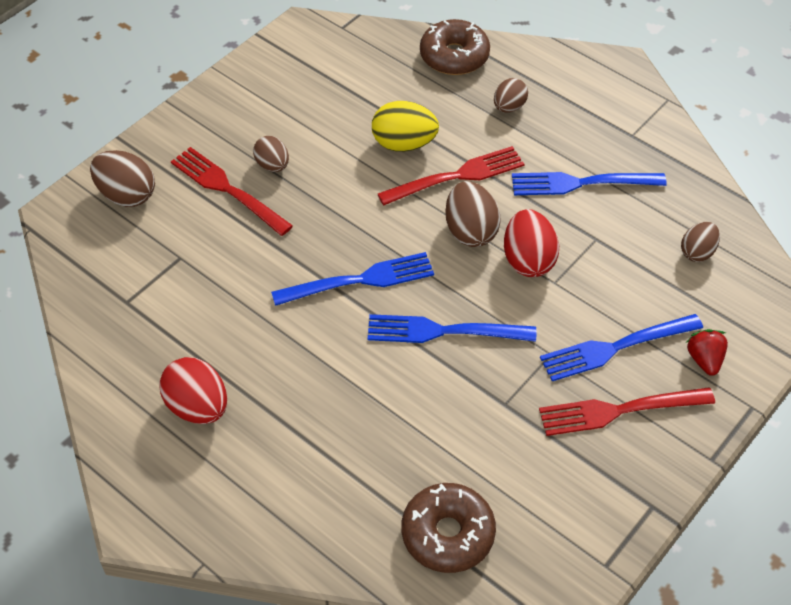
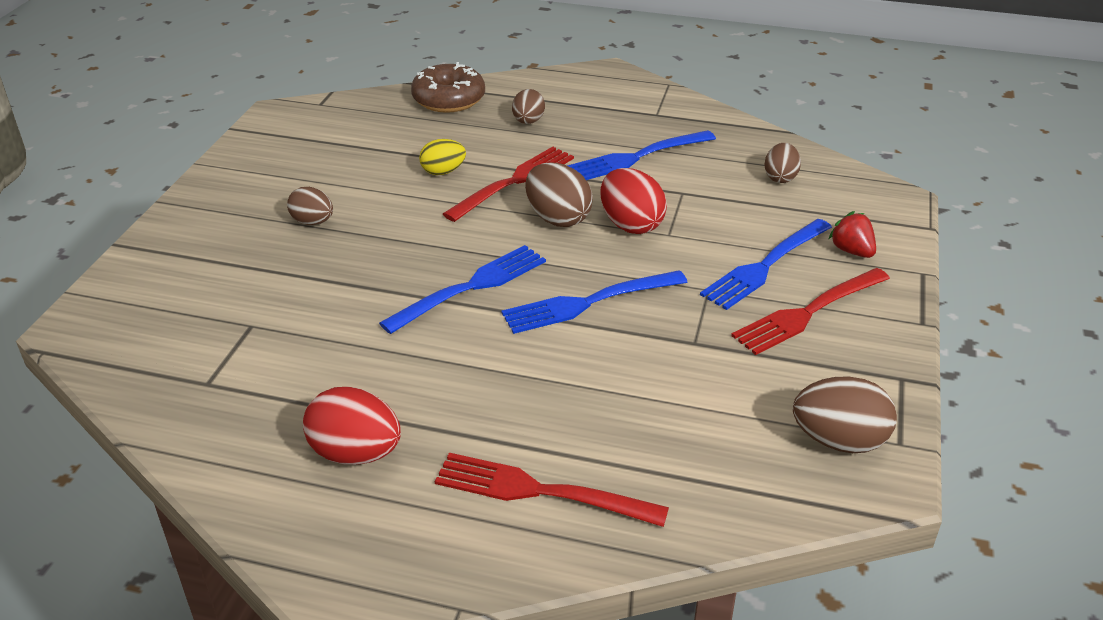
camera: 25 degrees left, 15 degrees down
(127, 195) = (154, 289): brown egg -> brown egg (839, 441)
(227, 189) = (272, 253): red fork -> red fork (539, 491)
(404, 144) = (443, 172): yellow egg -> yellow egg, size x0.64
(447, 534) = (721, 473): brown donut -> none

